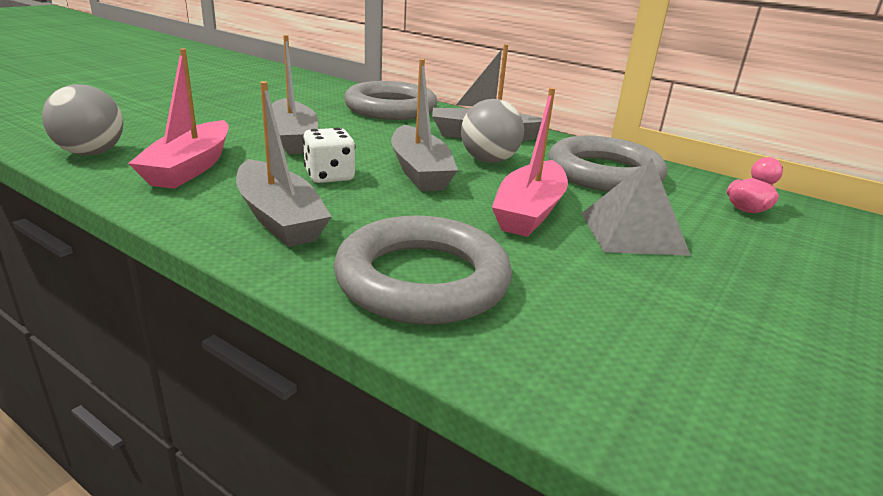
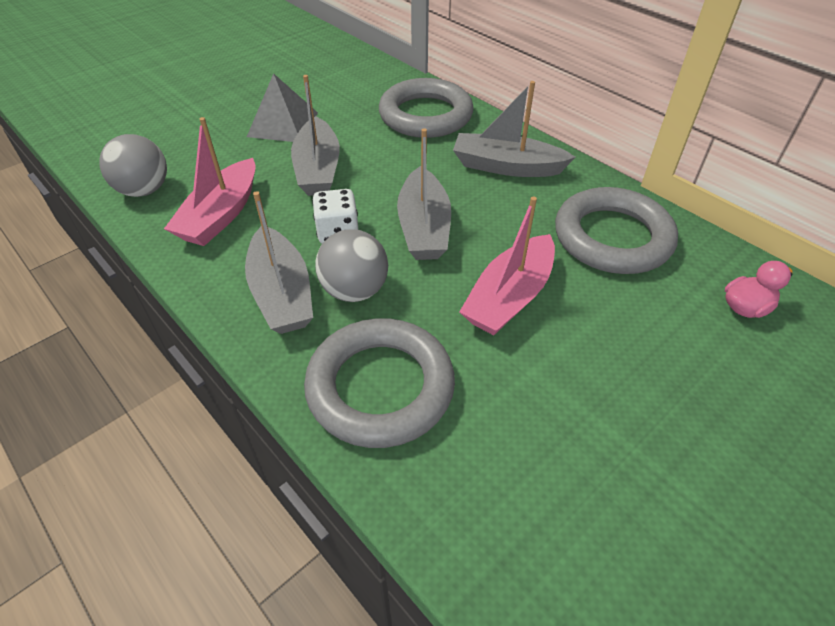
camera: 15 degrees right, 20 degrees up
(488, 161) = (498, 211): grey ball -> grey ball (354, 290)
(633, 233) = (600, 337): grey pyramid -> grey pyramid (283, 124)

